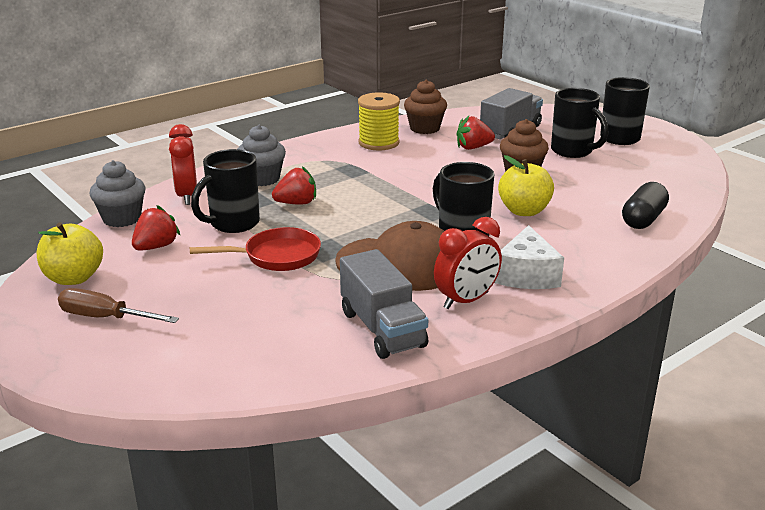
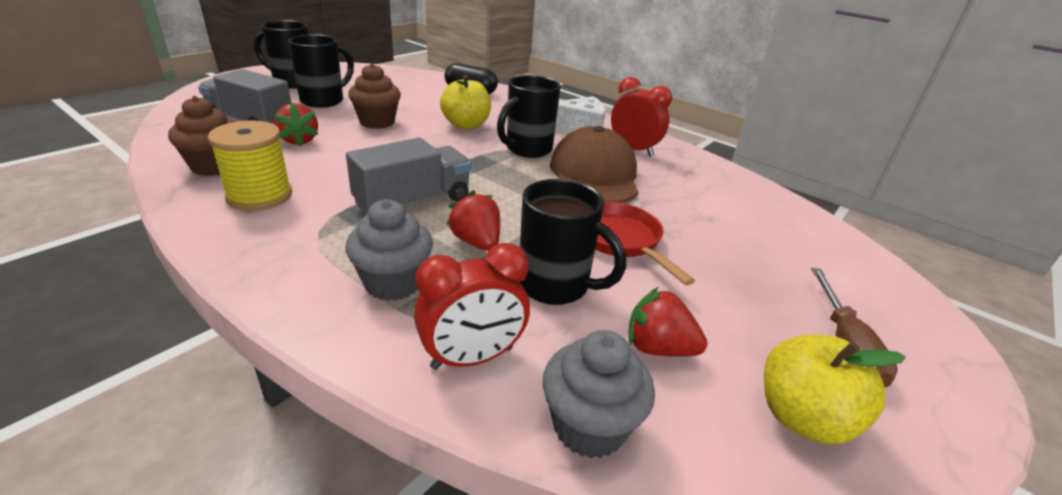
camera: 105 degrees left, 5 degrees up
(382, 329) = (700, 179): grey truck -> grey truck (413, 201)

